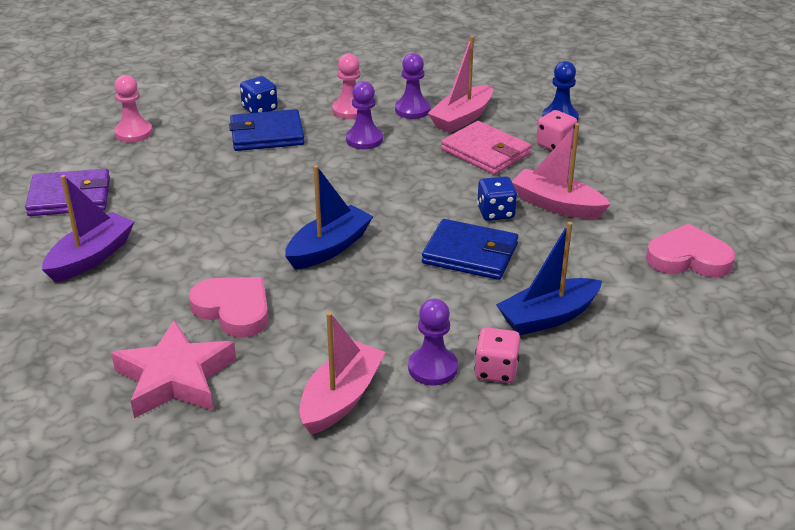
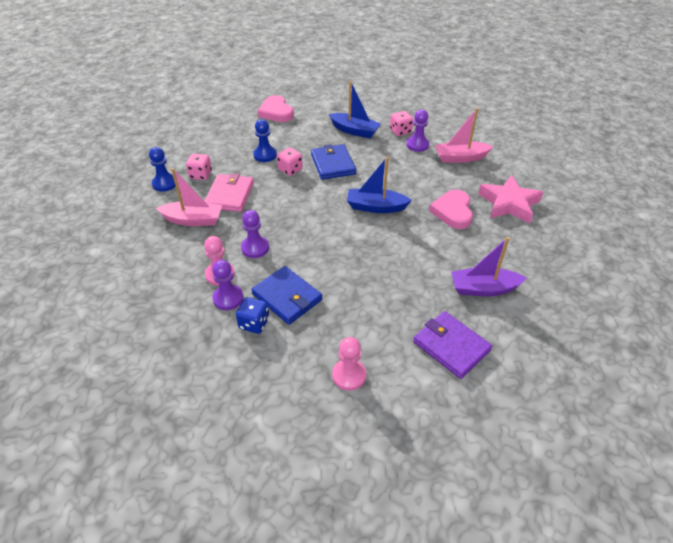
camera: 125 degrees left, 10 degrees up
(412, 110) = (197, 245): purple pawn -> purple pawn (228, 298)
(495, 213) = (290, 169): blue dice -> pink dice
(557, 205) = (265, 155): pink boat -> blue pawn

